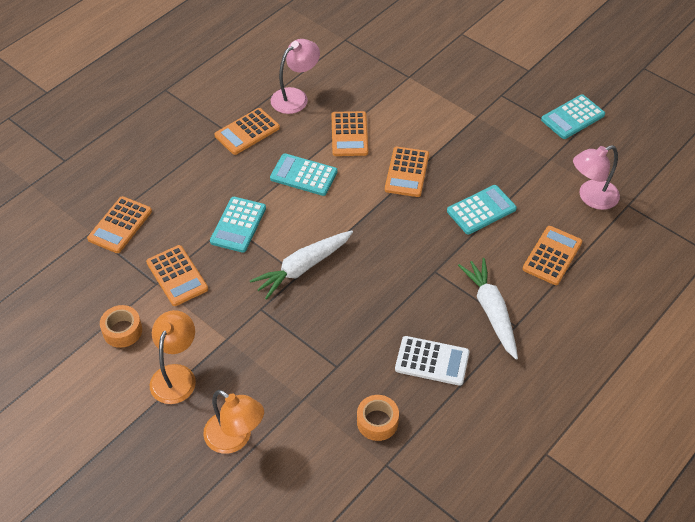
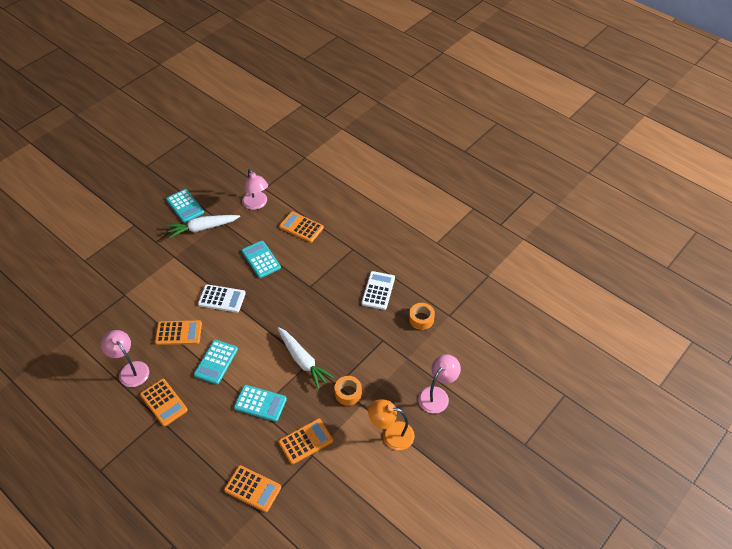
camera: 90 degrees left, 0 degrees up
(122, 331) = (354, 474): orange tape -> orange tape (348, 393)
(235, 438) = (437, 395): orange lamp -> pink lamp
(407, 172) = (222, 299): orange calculator -> white calculator
(491, 311) = (342, 260): white carrot -> white carrot (203, 228)

